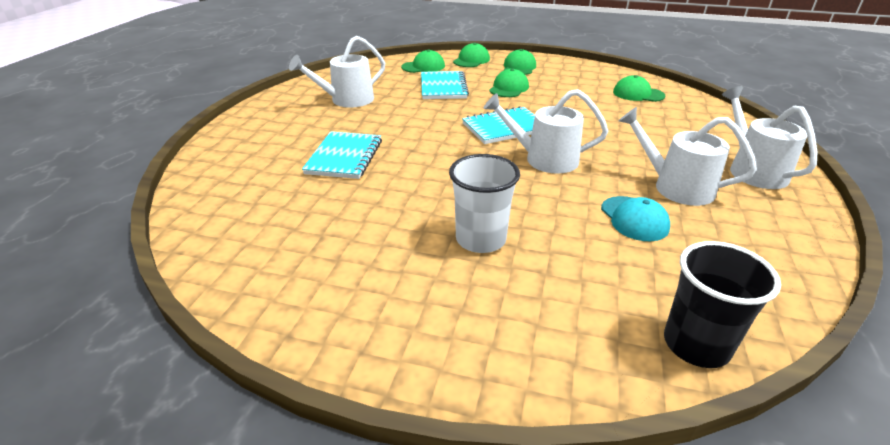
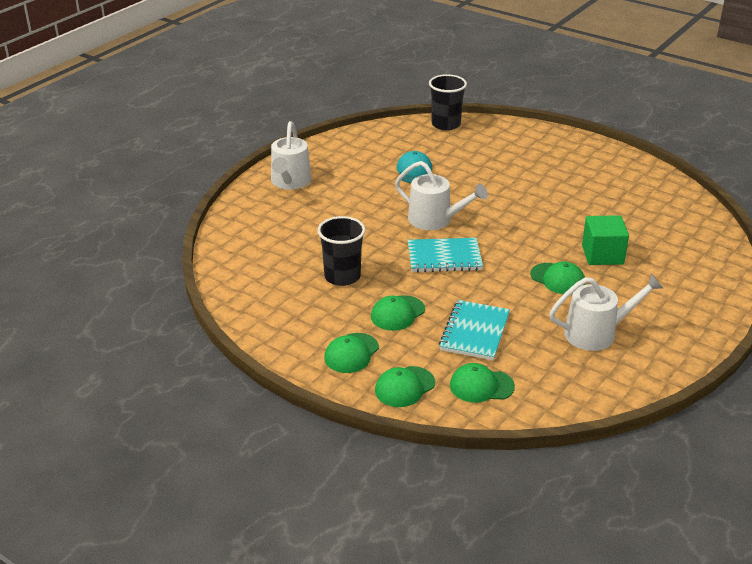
camera: 160 degrees left, 0 degrees up
(344, 157) = (602, 255): turquoise notebook -> green cube
(480, 239) = (519, 178): white cup -> none
(576, 101) = (342, 276): none -> black cup
(638, 94) = (266, 272): green cap -> green cap (557, 279)
(676, 187) = (362, 182): white watering can -> none

